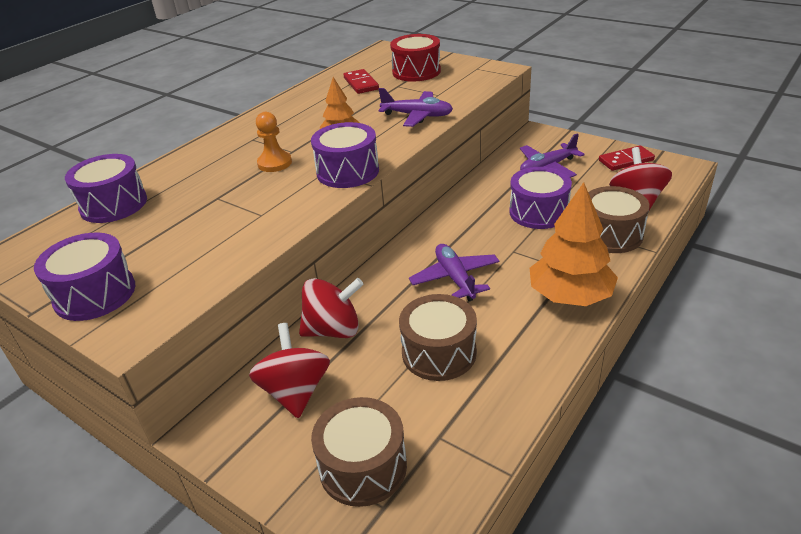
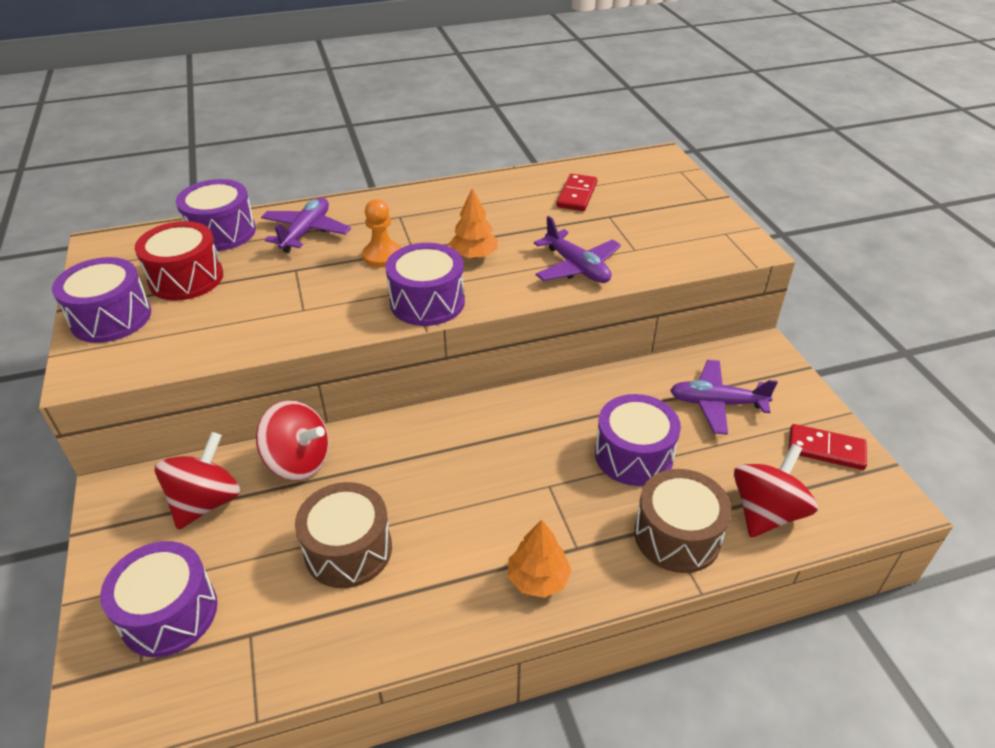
camera: 35 degrees right, 5 degrees up
(363, 467) = (169, 613): brown drum -> purple drum
(416, 71) = (653, 206): red drum -> red drum (186, 278)
(455, 278) = (457, 479): purple plane -> purple plane (306, 232)
(570, 296) = (538, 578): orange tree -> orange tree, size x0.57

